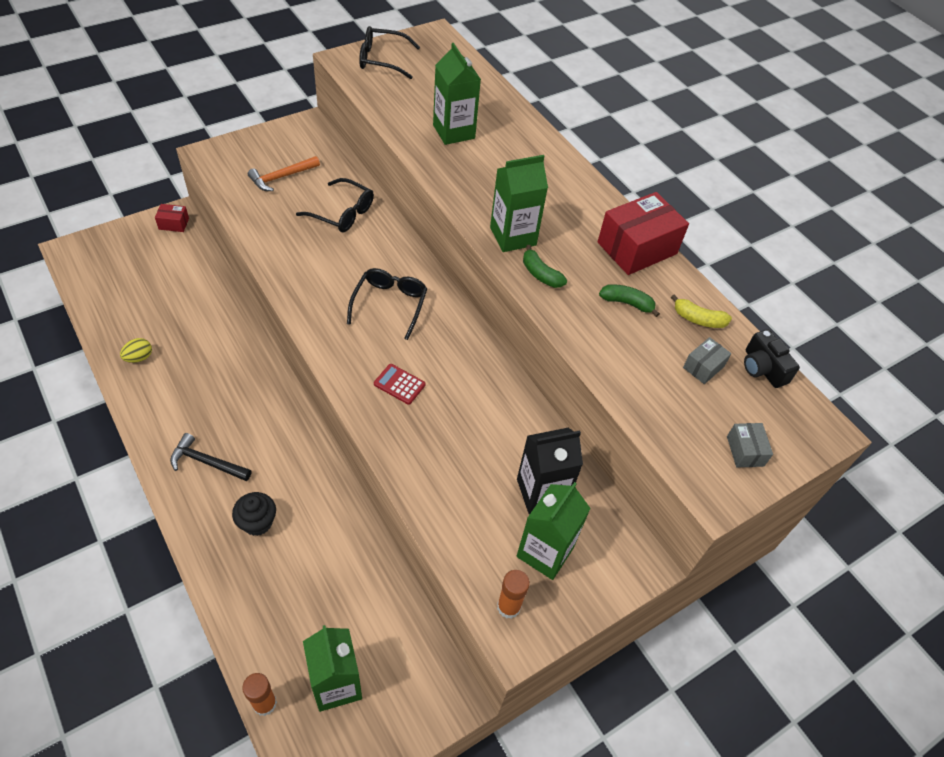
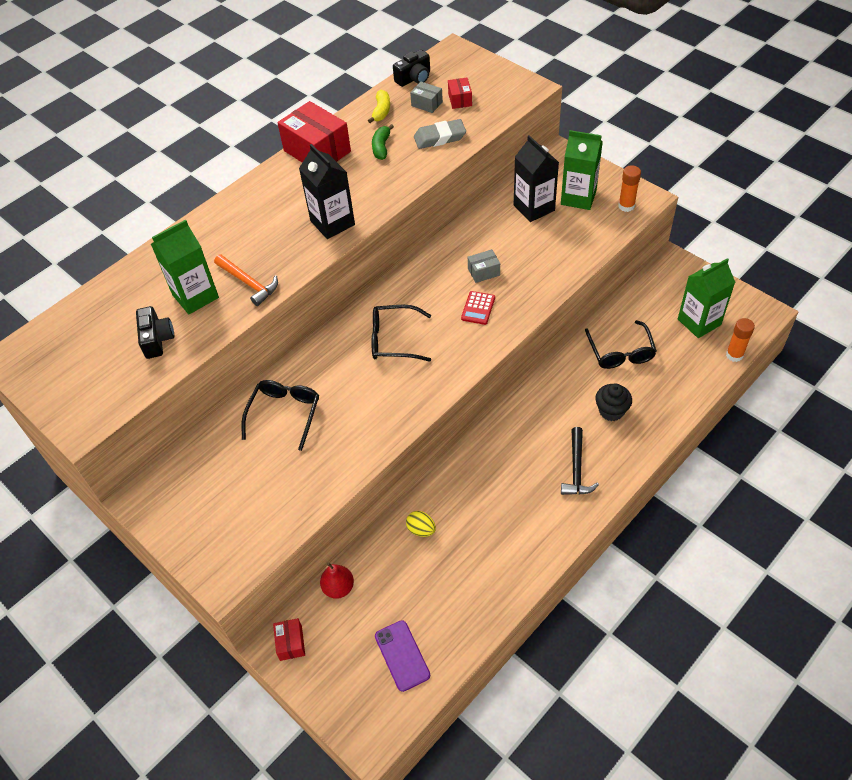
camera: 95 degrees left, 0 degrees up
(117, 283) = (402, 655): none -> purple phone
(139, 357) = (492, 580): yellow egg -> yellow egg (421, 529)
(200, 259) = (338, 587): none -> red pear
(281, 177) = (243, 488): orange hammer -> orange hammer (249, 283)
(382, 60) = (75, 391): black glasses -> black glasses (620, 352)
(413, 104) = (157, 339): none -> black camera
(513, 236) = (332, 223): green carton -> black carton
(540, 274) = (371, 198): green banana -> none
(629, 361) = (439, 138): none -> grey eraser
(704, 404) = (460, 100): none -> red box
(745, 451) = (489, 79): grey box -> grey box (483, 272)

